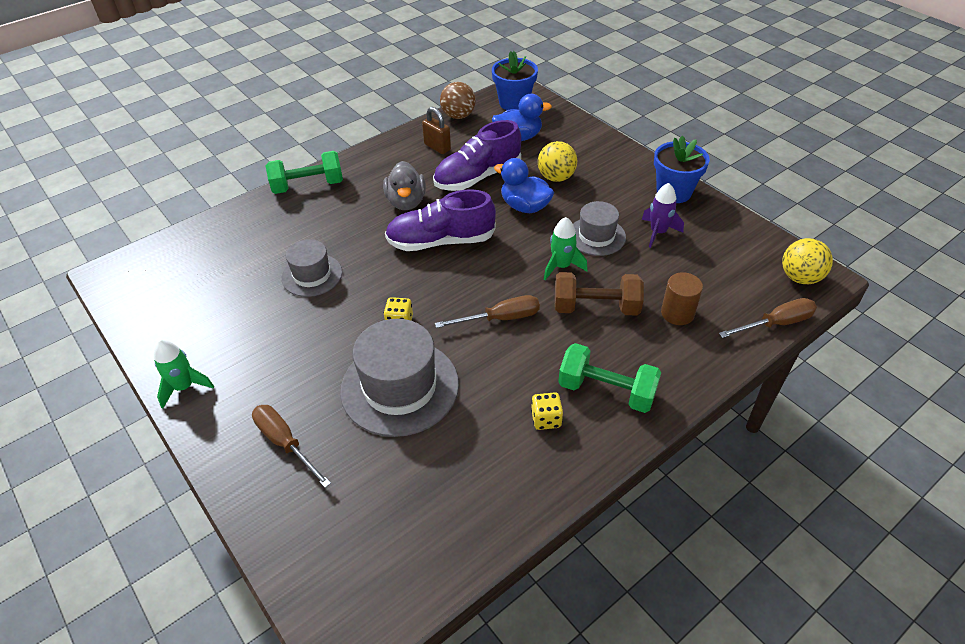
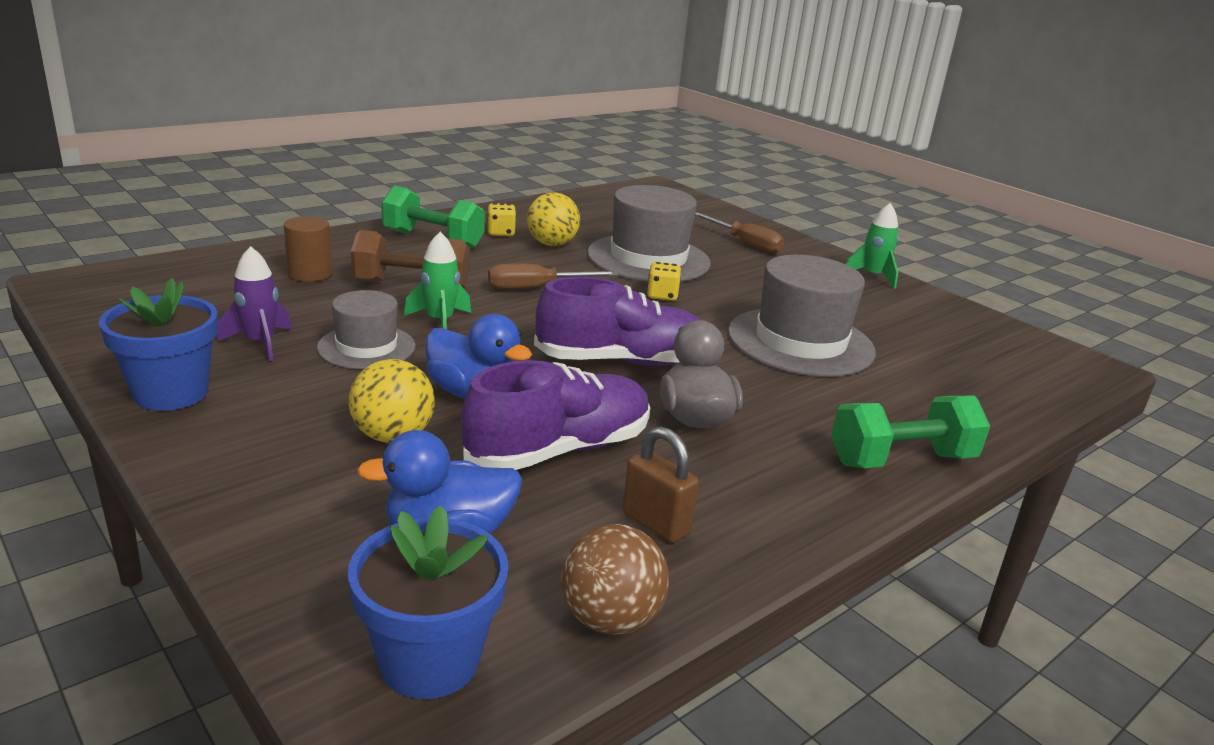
camera: 175 degrees right, 20 degrees down
(312, 275) = (800, 342): grey hat -> grey hat, size x1.70
(776, 323) = (194, 257): brown screwdriver -> none
(800, 277) = (102, 285): yellow ball -> yellow ball (551, 244)

